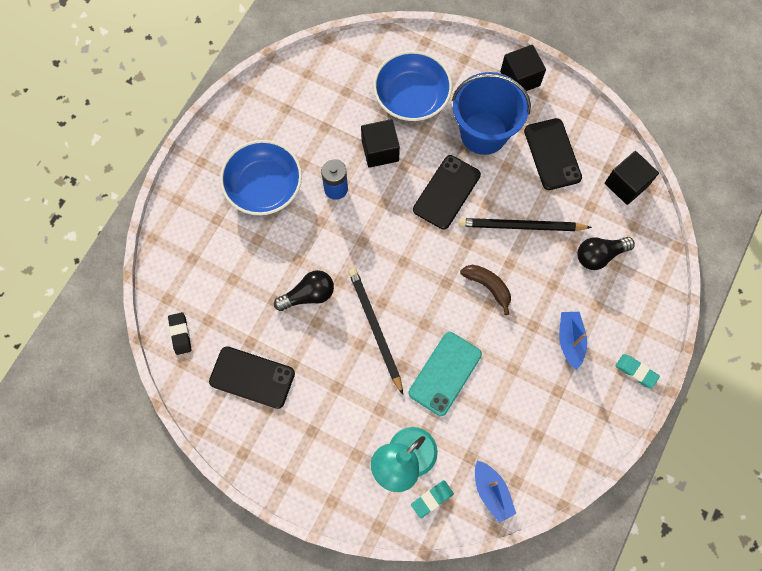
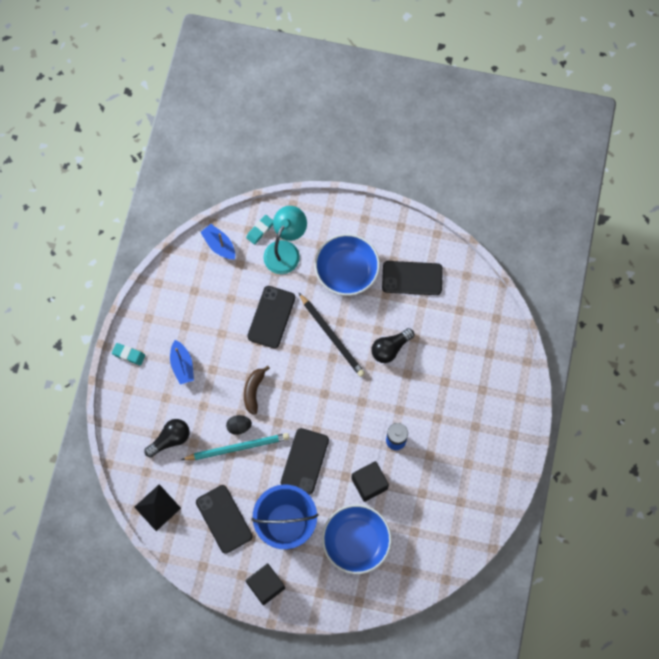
camera: 165 degrees right, 0 degrees up
(180, 334) = (476, 295): black eraser -> none
(264, 186) = (454, 427): blue bowl -> blue bowl (346, 271)
(445, 373) = (271, 317): turquoise phone -> black phone
(488, 286) = (253, 391): brown banana -> brown banana turned 75 degrees clockwise
(514, 249) = (239, 426): none -> black egg
(521, 226) = (237, 447): black pencil -> turquoise pencil
(626, 184) = (157, 507): black cube -> black pyramid

